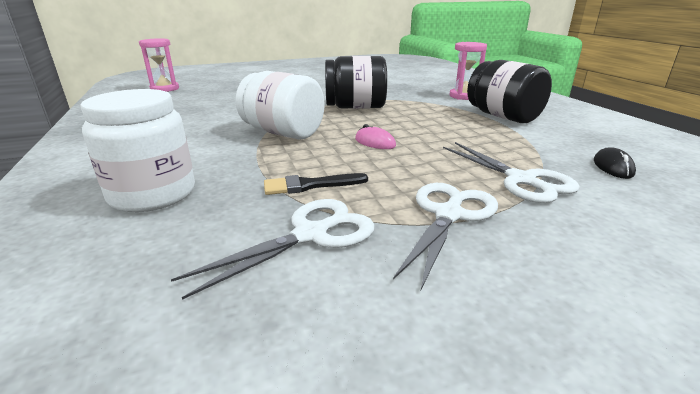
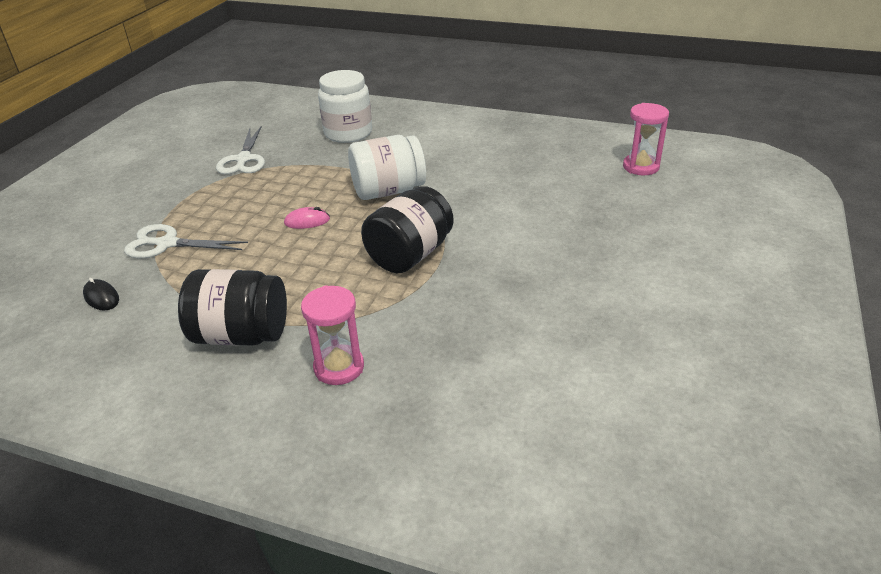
camera: 130 degrees right, 10 degrees up
(309, 185) = (286, 173): black brush -> none
(448, 215) = (192, 198): white scissors -> none

